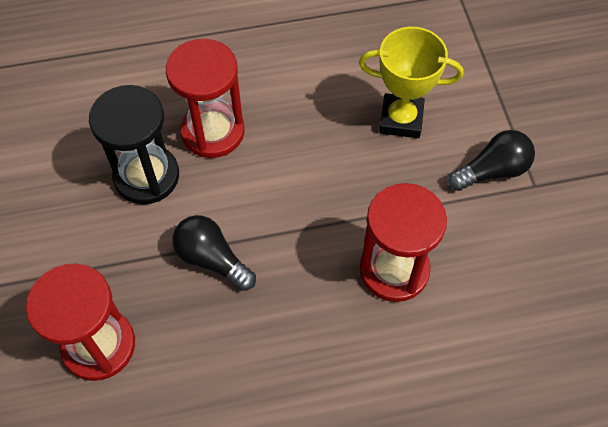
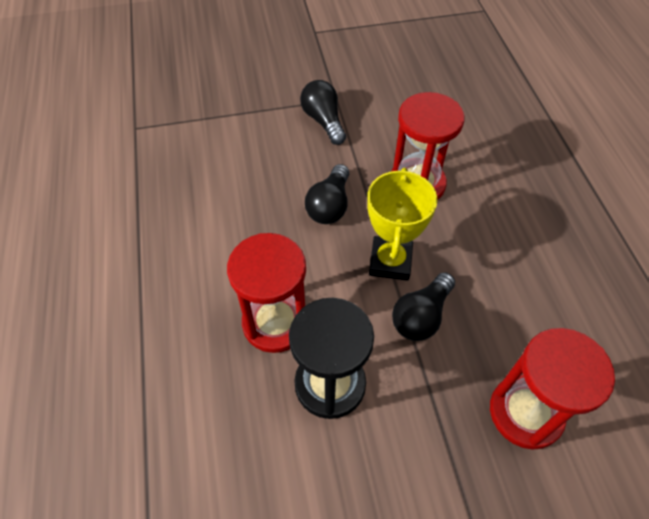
camera: 90 degrees left, 5 degrees down
(357, 177) = (329, 205): none -> black light bulb
(401, 119) = (270, 173): yellow trophy -> yellow trophy (390, 261)

